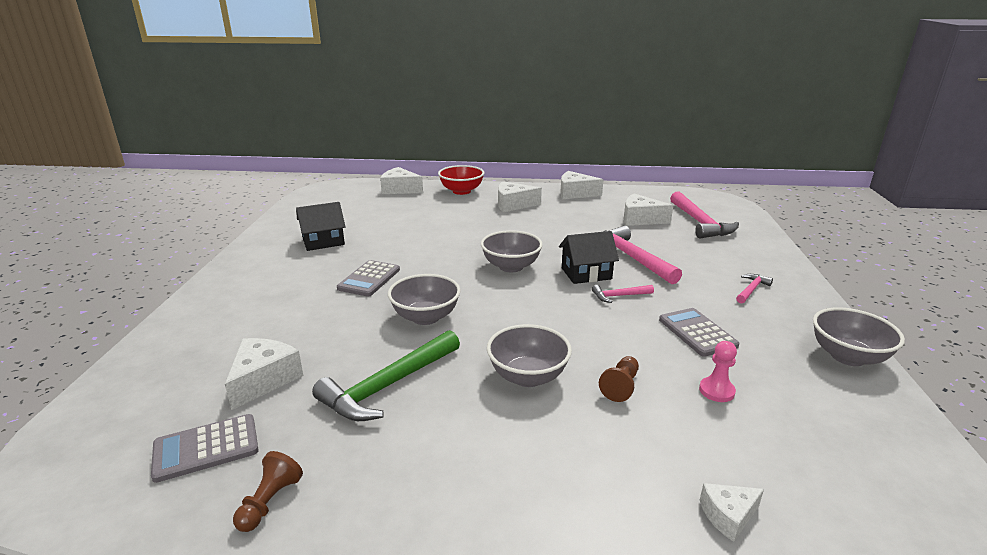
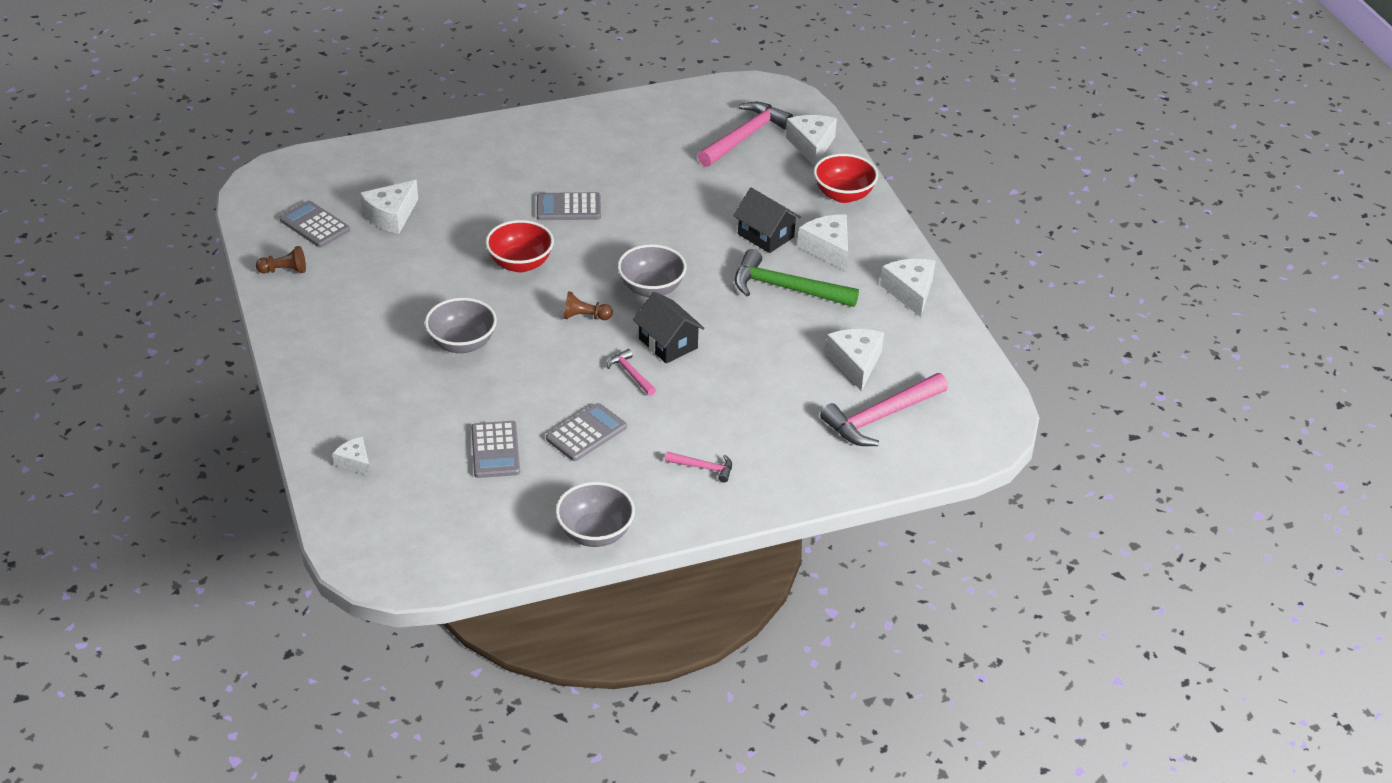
camera: 65 degrees right, 15 degrees up
(263, 380) = (391, 216): white cheese -> white cheese turned 135 degrees clockwise
(323, 241) = (628, 149): black house -> black house (766, 235)
(389, 385) = (414, 277): green hammer -> green hammer (786, 288)
(425, 317) = (520, 263): grey bowl -> red bowl
(620, 386) = (474, 396): brown pawn -> brown pawn (584, 317)
(631, 258) = (729, 370): pink hammer -> pink hammer (744, 137)
(716, 391) = (495, 450): pink pawn -> grey calculator

